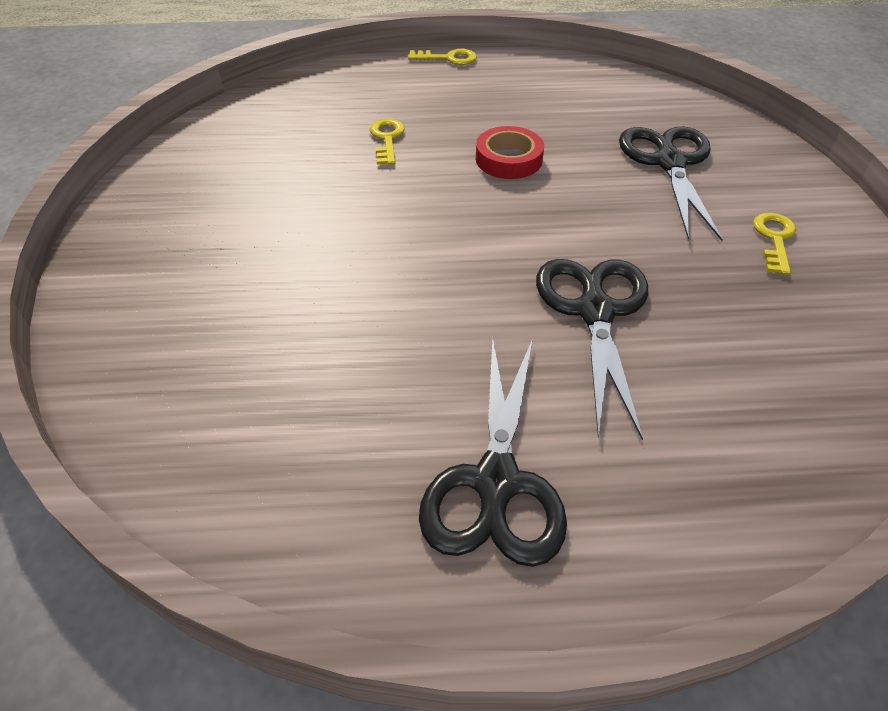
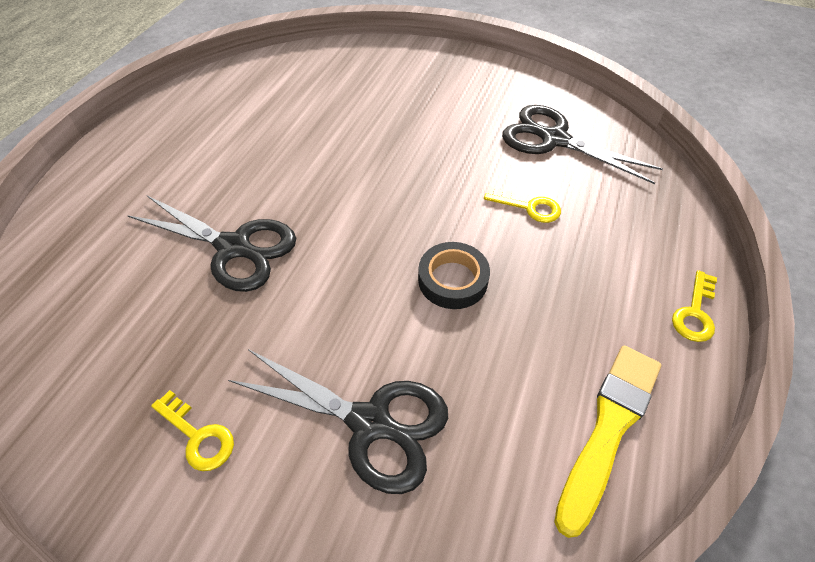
camera: 115 degrees right, 5 degrees up
(496, 484) = (167, 152): black scissors -> black scissors (552, 139)
(508, 159) = (452, 280): red tape -> black tape
(572, 78) = (608, 429): none -> yellow brush

